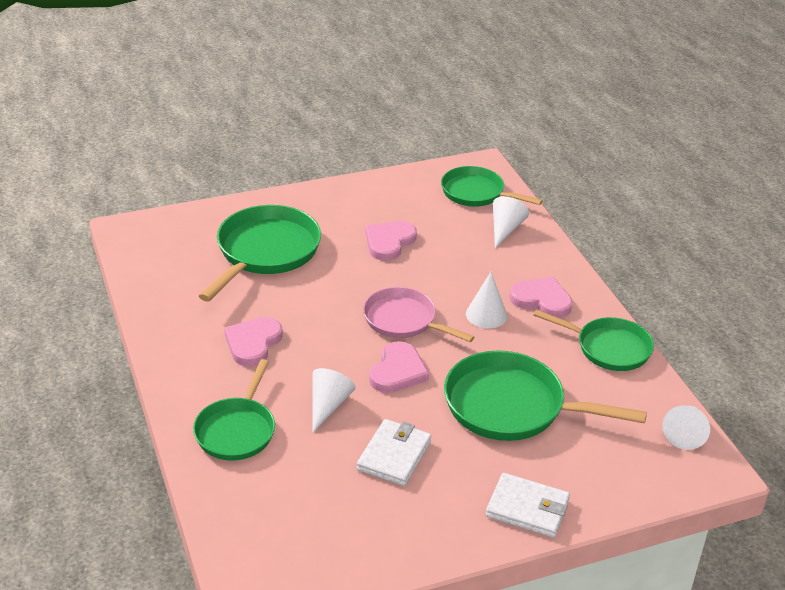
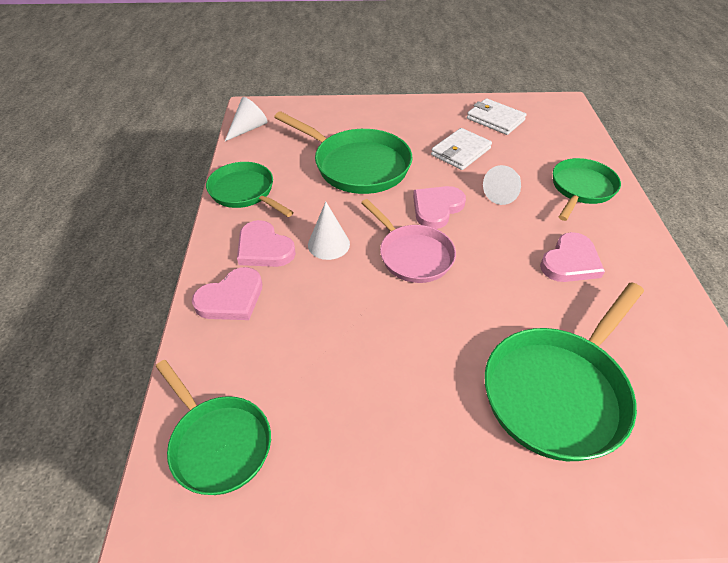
camera: 160 degrees left, 10 degrees up
(389, 242) = (388, 369): pink heart -> pink heart (231, 298)
(505, 229) = (230, 356): white cone -> none
(527, 508) = (385, 111): white wallet -> white wallet (495, 119)

